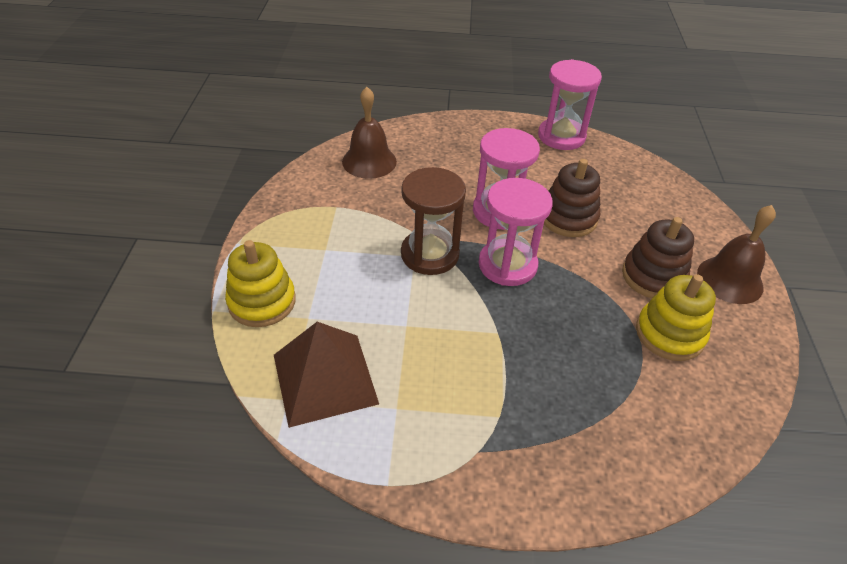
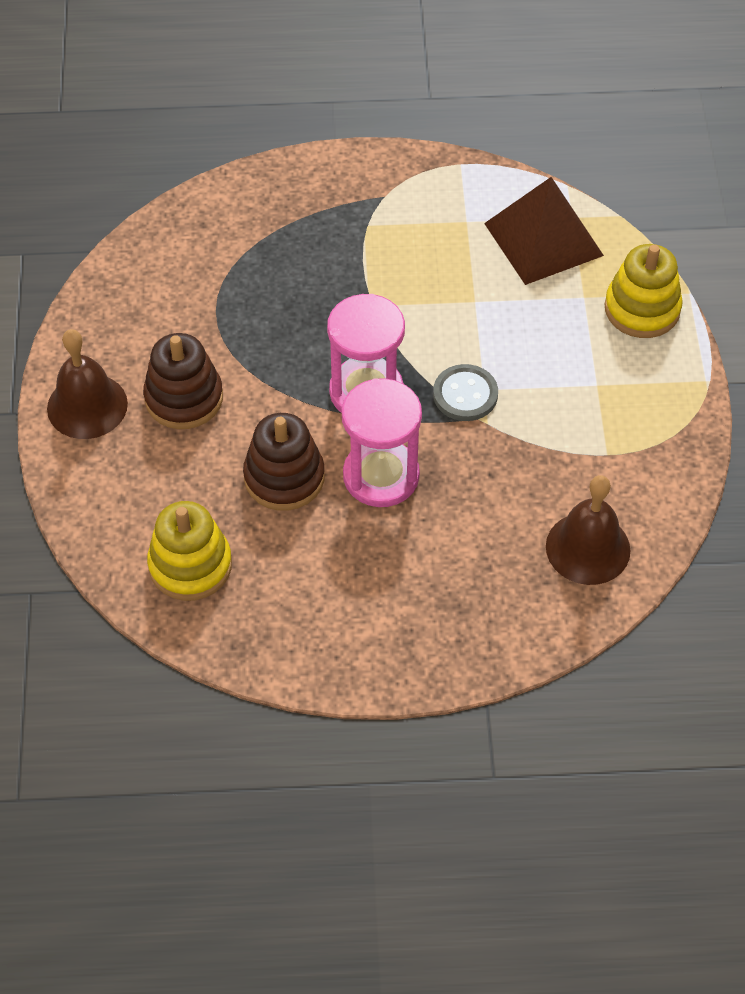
camera: 175 degrees right, 10 degrees up
(430, 254) = (465, 394): brown hourglass -> grey button
(561, 136) = (284, 654): pink hourglass -> none
(669, 334) = (181, 326): yellow stacking toy -> yellow stacking toy (190, 565)

